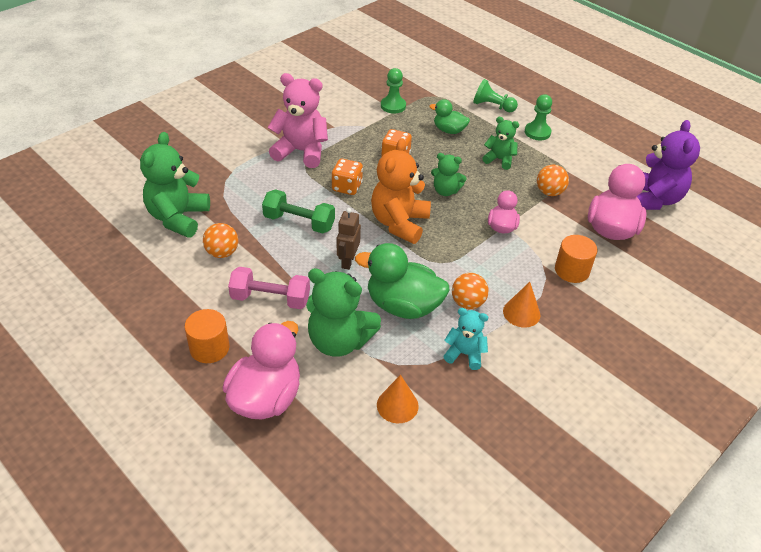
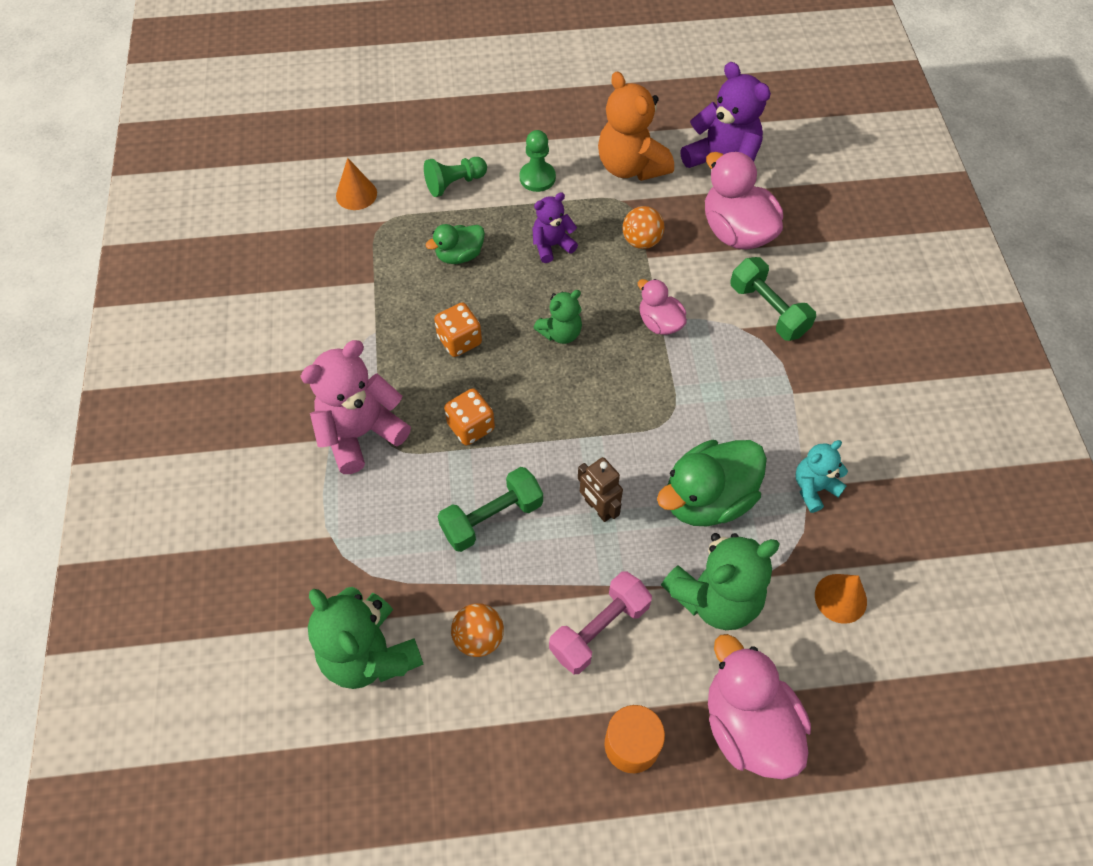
camera: 50 degrees left, 15 degrees up
(393, 106) = (362, 278): green pawn -> none
(399, 223) = (577, 414): orange teddy bear -> orange teddy bear (630, 166)
(467, 303) = (746, 435): orange ball -> none
(499, 159) = (552, 245): green teddy bear -> purple teddy bear
(521, 313) = (793, 397): orange cone -> orange cone (356, 194)
(572, 270) = (768, 310): orange cylinder -> green dumbbell

